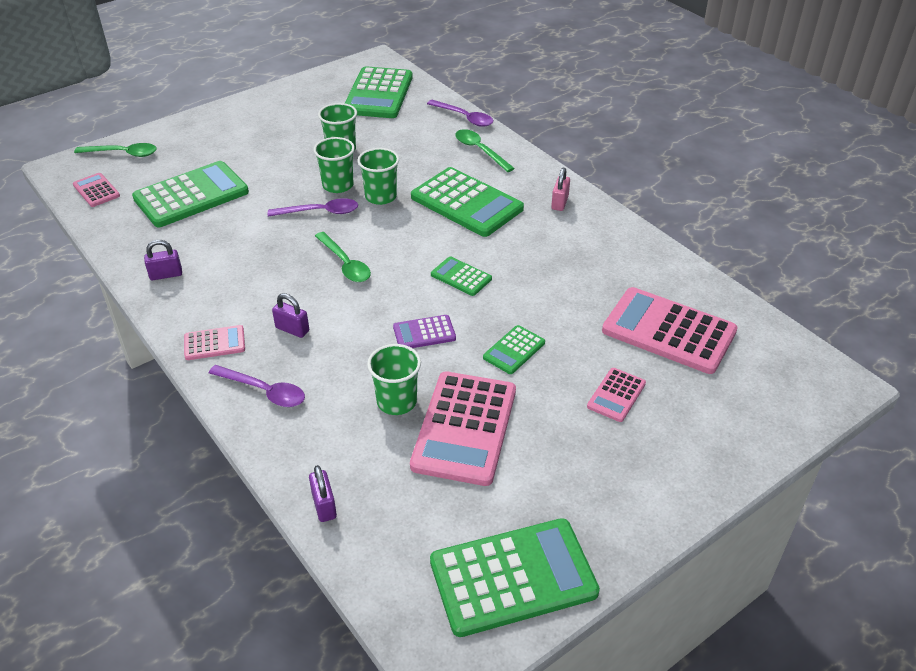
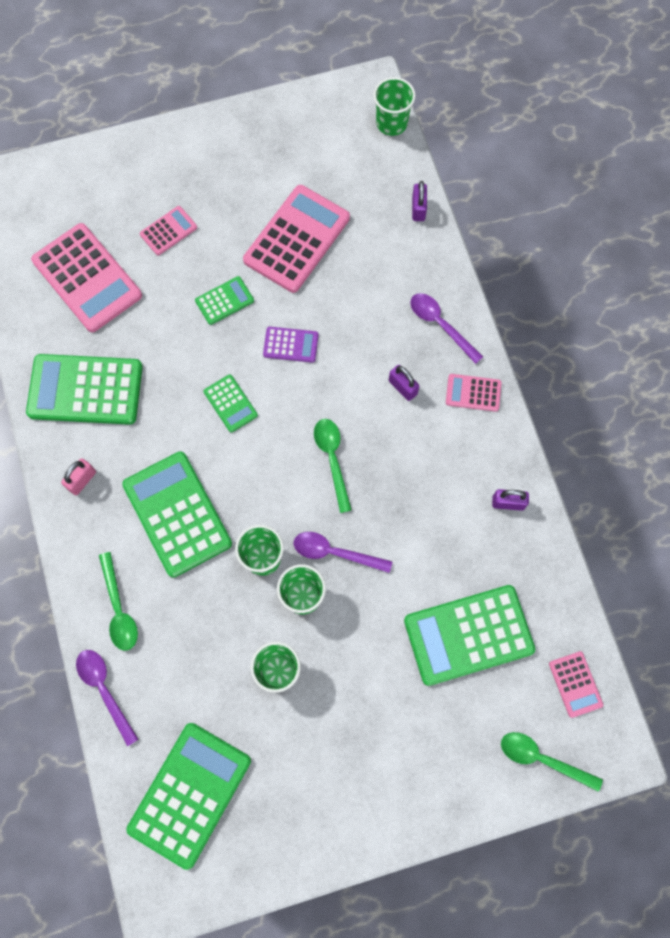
camera: 160 degrees left, 30 degrees up
(396, 401) = (339, 280): green cup -> green cup (391, 123)
(513, 577) = (313, 122): green calculator -> green calculator (85, 390)

